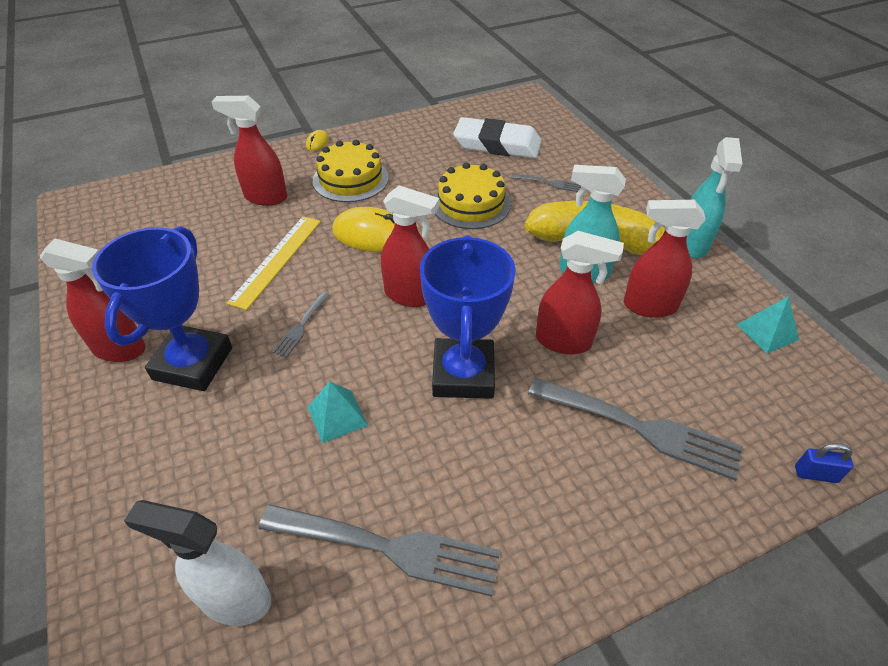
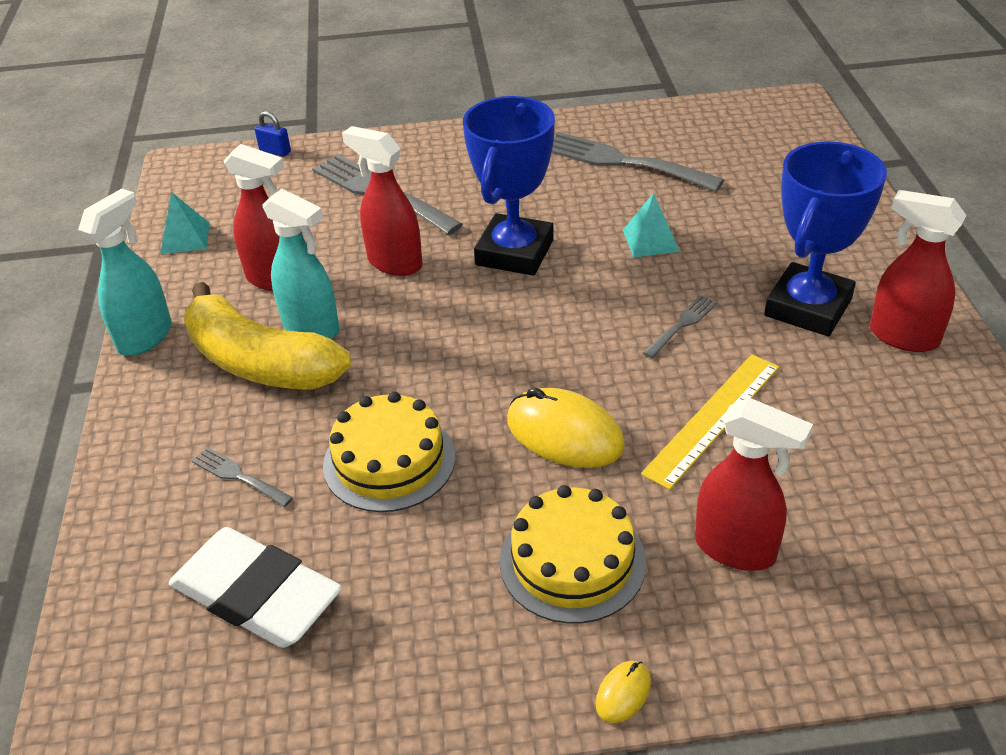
camera: 160 degrees left, 5 degrees down
(234, 599) = (740, 156): white spray bottle -> none
(410, 295) = (540, 337): red spray bottle -> none

